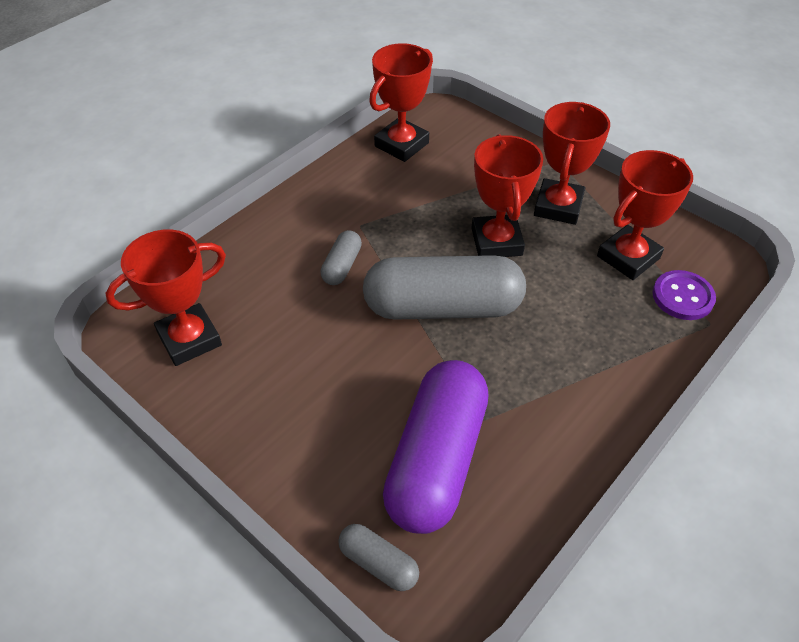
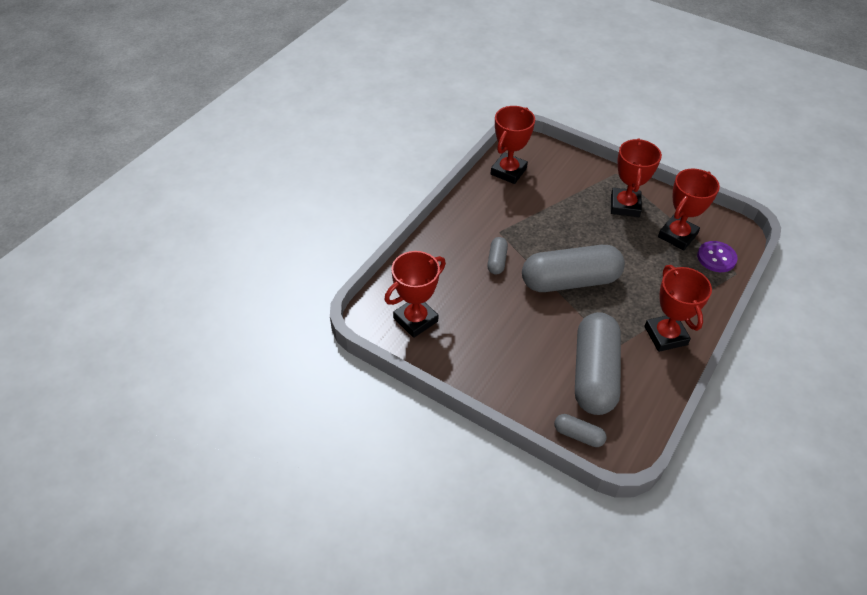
camera: 10 degrees left, 0 degrees up
(436, 460) = (594, 374): purple capsule -> grey capsule
(496, 242) = (591, 234): red trophy -> red trophy (665, 335)

